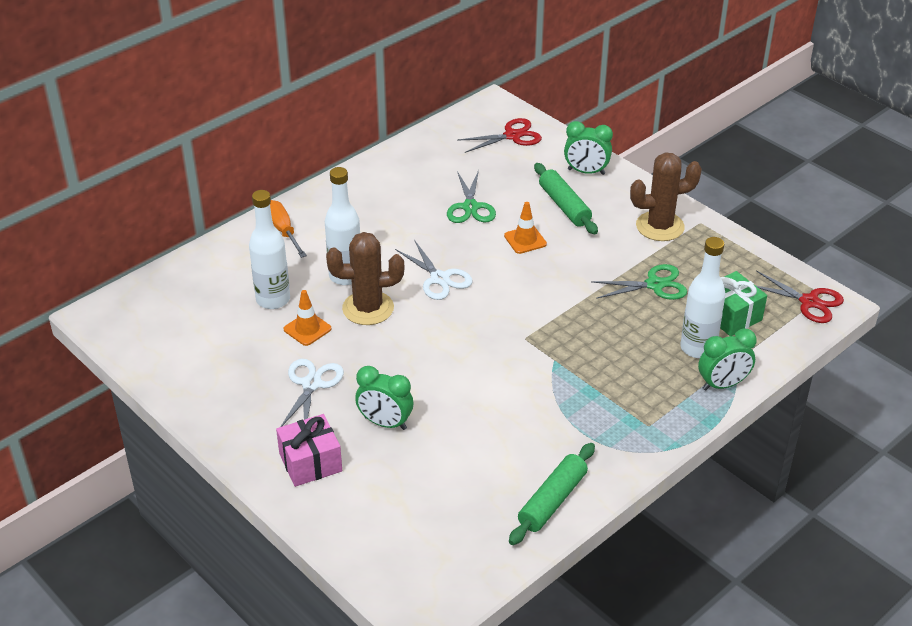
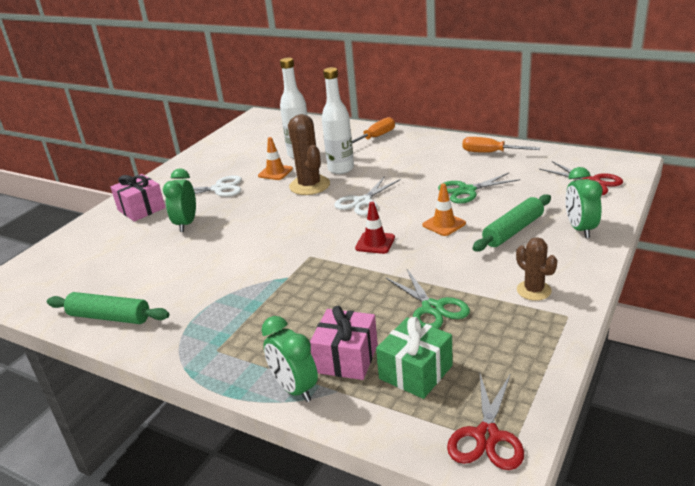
camera: 75 degrees right, 10 degrees down
(400, 168) = (490, 153): none -> orange screwdriver
(529, 290) = (375, 243): none -> red traffic cone
(660, 226) = (534, 290): brown cactus -> brown cactus, size x0.61
(697, 348) = (346, 358): white bottle -> pink gift

